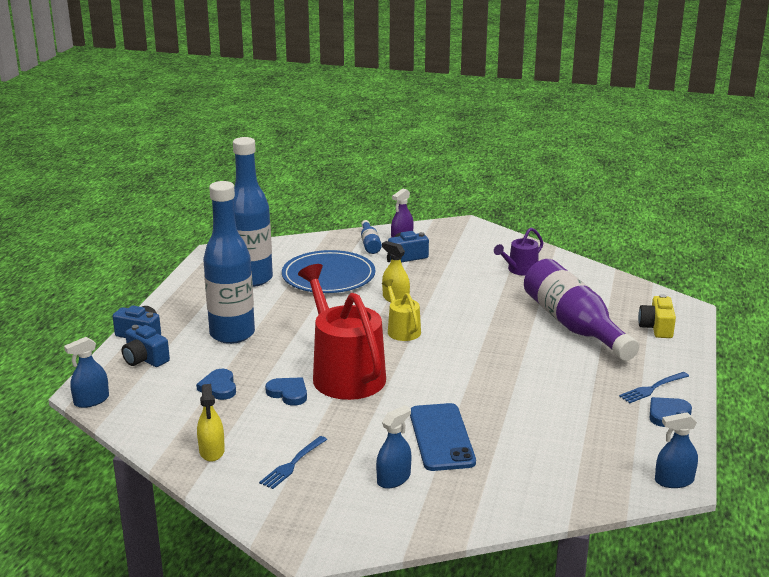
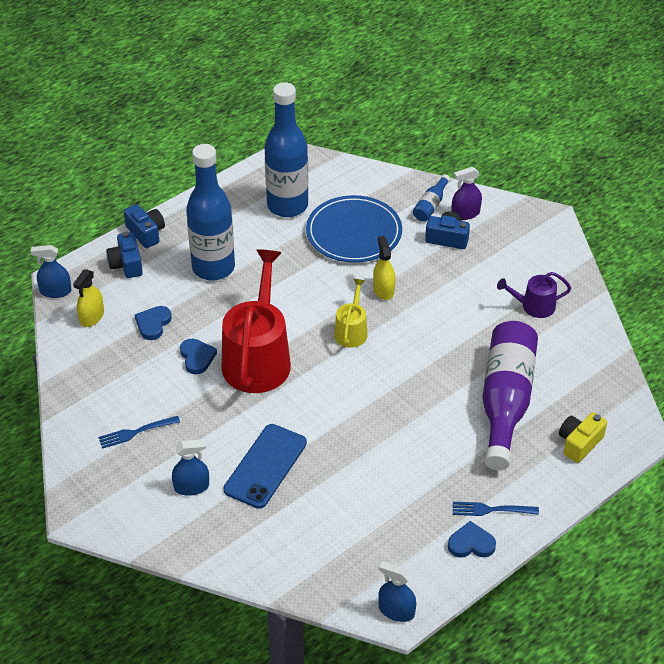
camera: 35 degrees right, 20 degrees up
(212, 451) = (93, 388): yellow spray bottle -> yellow spray bottle (92, 317)

